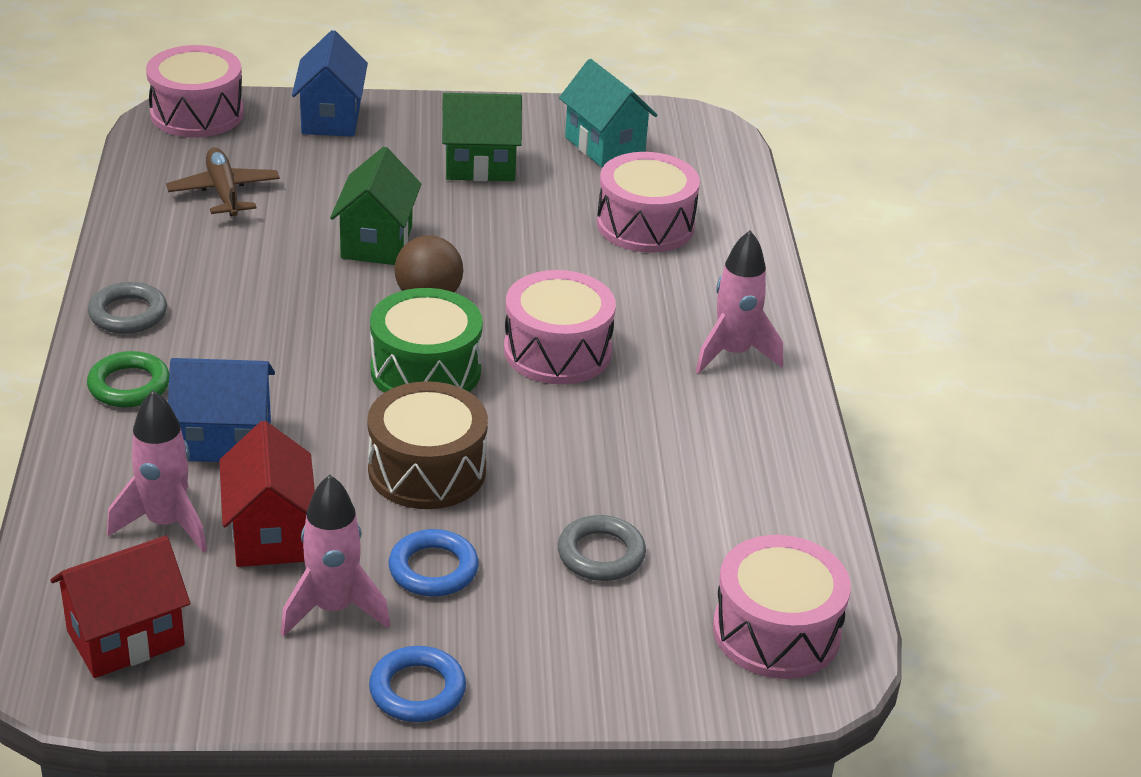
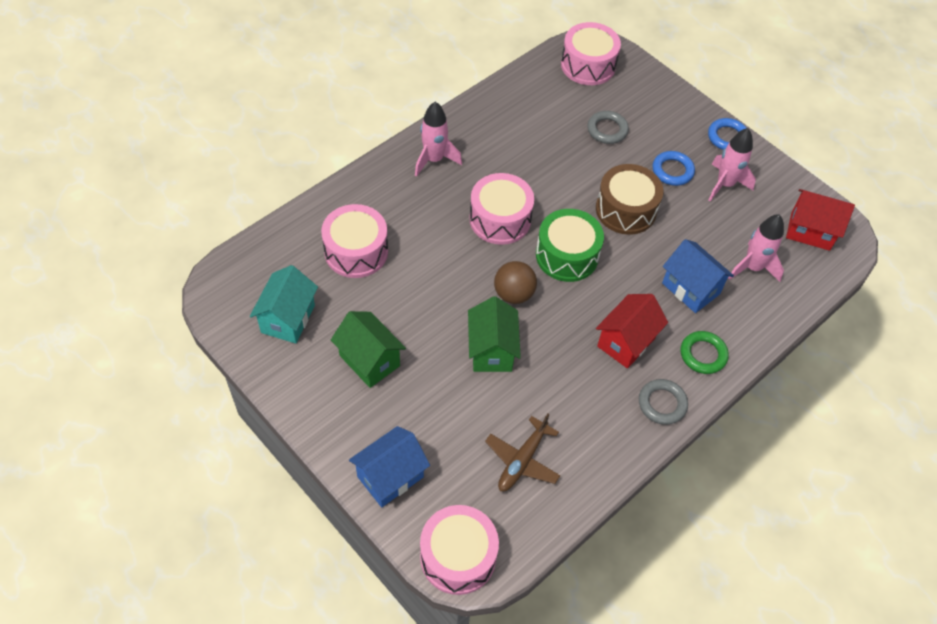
camera: 130 degrees left, 20 degrees up
(270, 534) = (717, 231): red house -> red house (626, 342)
(377, 242) = (491, 350): green house -> green house turned 60 degrees counterclockwise

